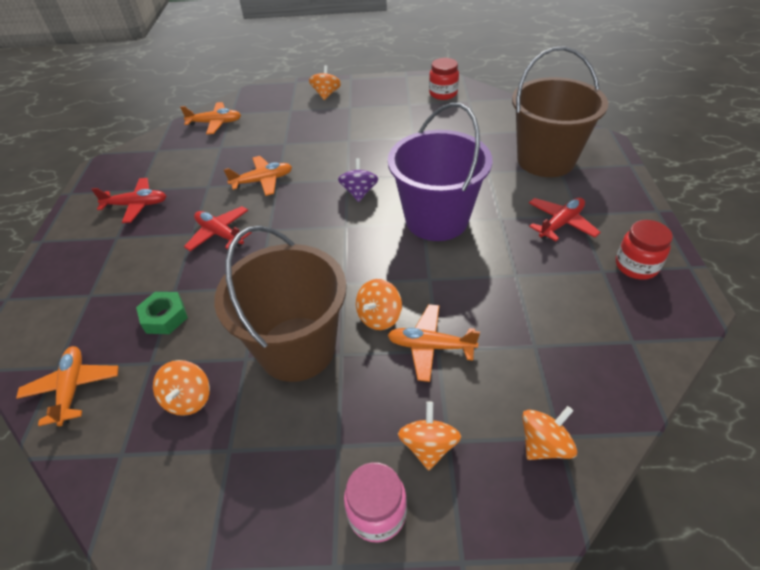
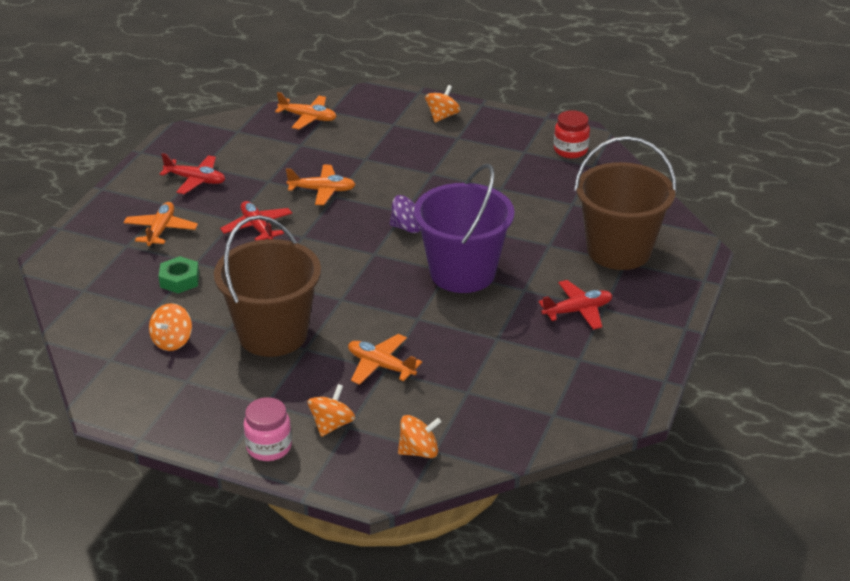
camera: 20 degrees right, 10 degrees down
(73, 388) = (91, 308): orange plane -> orange plane (161, 230)
(359, 192) = (407, 227): purple spinning top -> purple spinning top turned 75 degrees clockwise
(379, 317) = (354, 333): orange spinning top -> none
(636, 266) = (614, 365): red jar -> none

